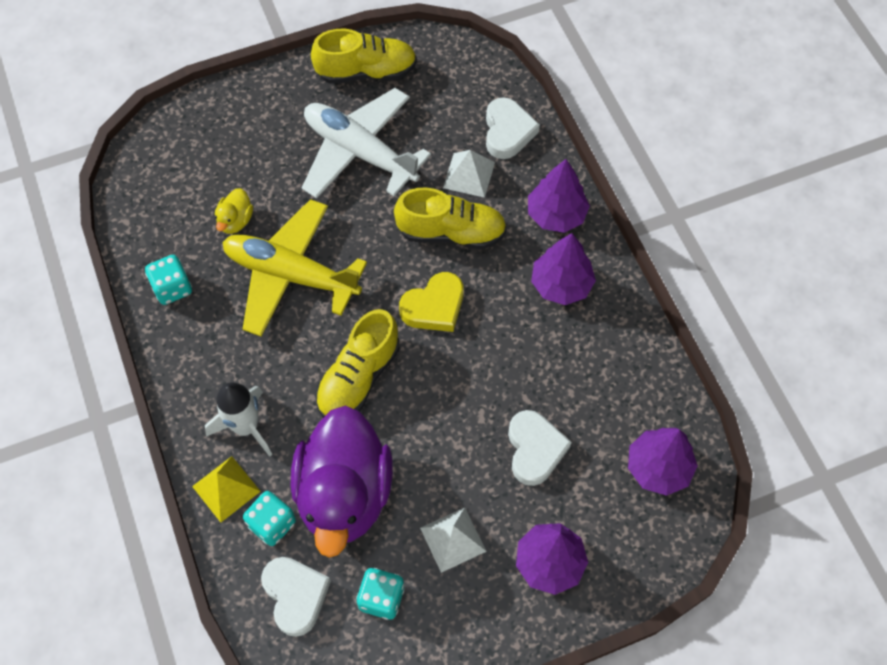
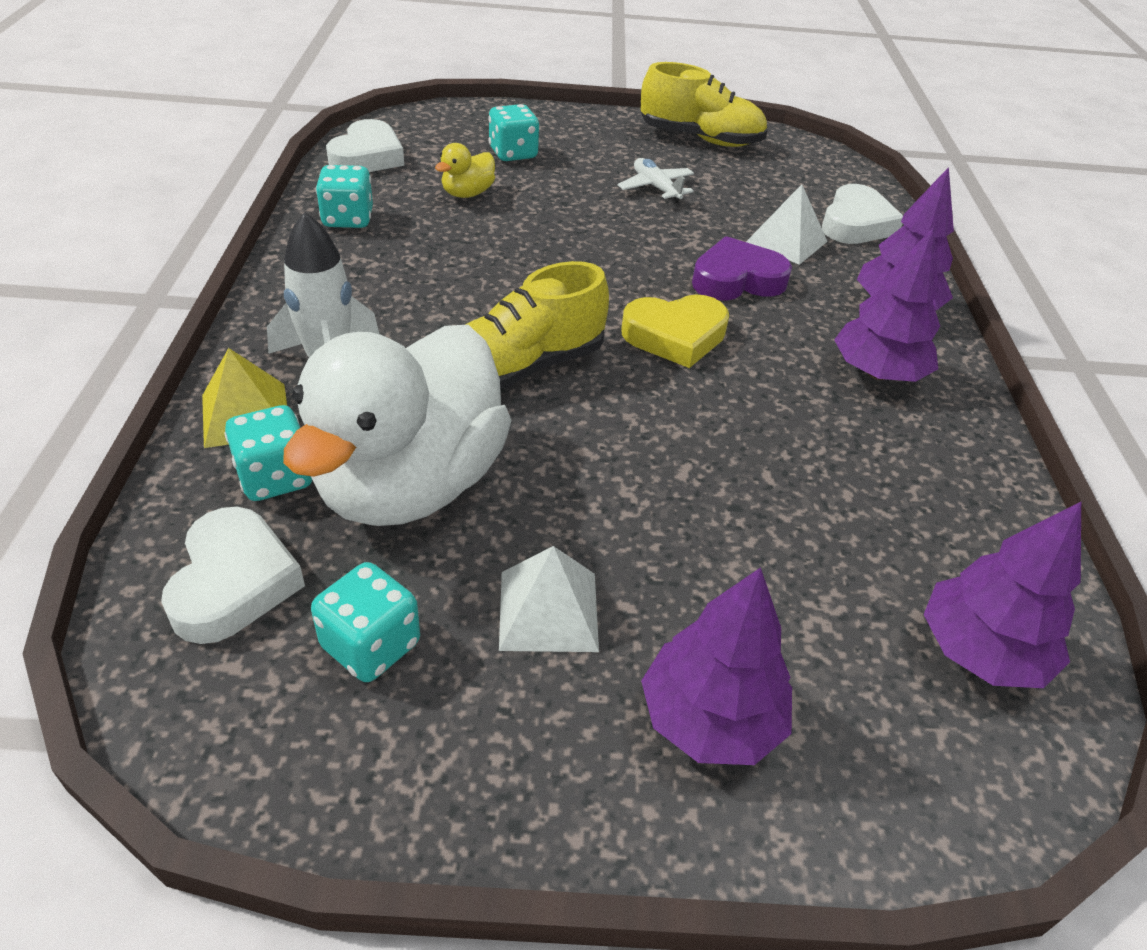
camera: 20 degrees right, 20 degrees down
(241, 156) = (513, 154): none -> turquoise dice
(291, 275) = (501, 252): yellow plane -> none
(344, 494) = (410, 484): purple duck -> white duck
(360, 152) = (656, 188): white plane -> white plane, size x0.43
(451, 232) = (737, 279): yellow shoe -> purple heart
(534, 449) = (754, 543): white heart -> white heart (367, 157)

